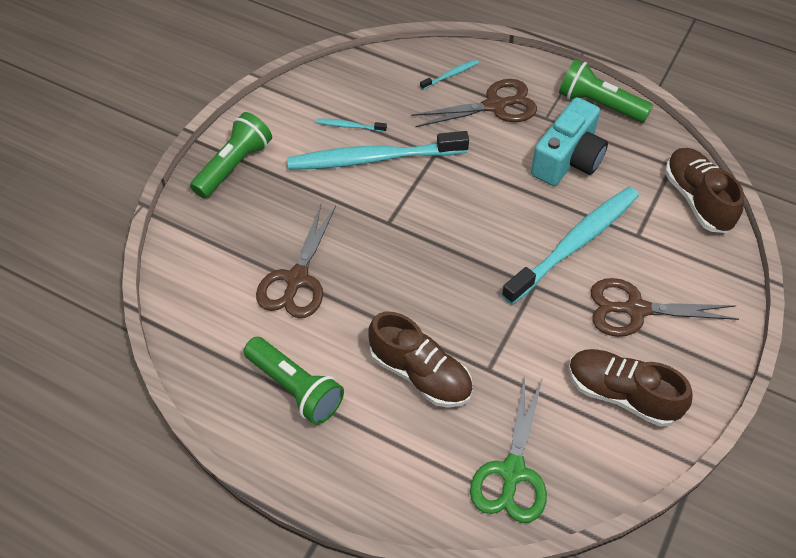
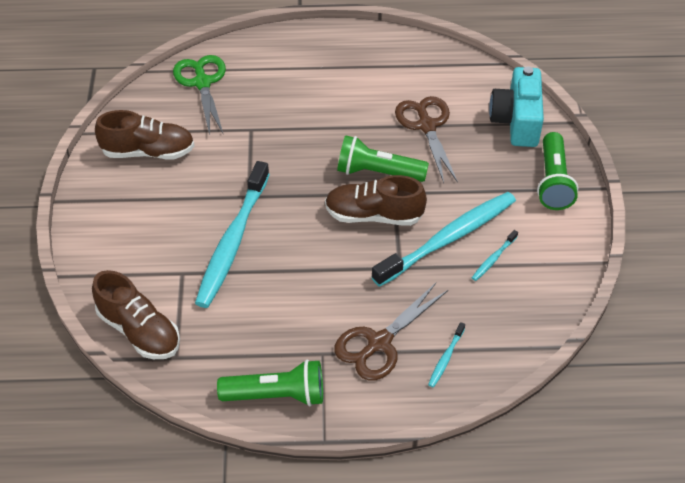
camera: 150 degrees right, 5 degrees down
(295, 388) = (371, 68): green flashlight -> green flashlight (378, 172)
(350, 126) = (493, 258): turquoise toothbrush -> turquoise toothbrush turned 150 degrees clockwise
(420, 374) = (295, 108): brown shoe -> brown shoe (374, 215)
(568, 159) = (277, 317): turquoise camera -> turquoise camera (516, 121)
(635, 309) = (160, 212): brown scissors -> none

